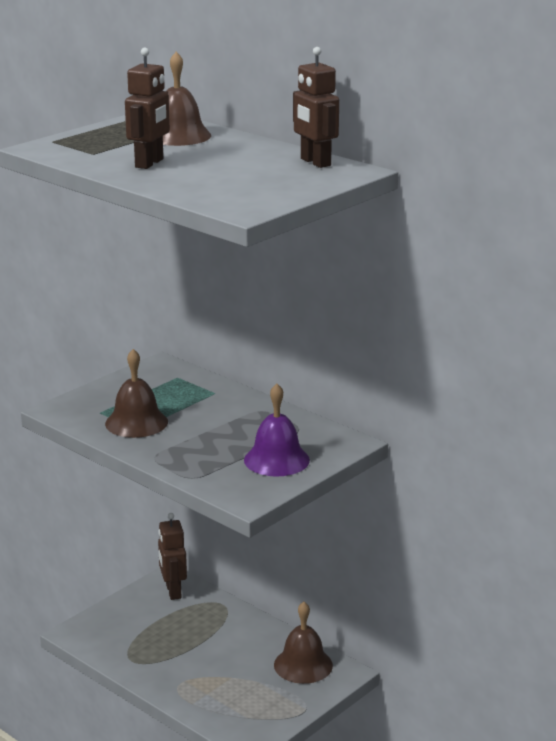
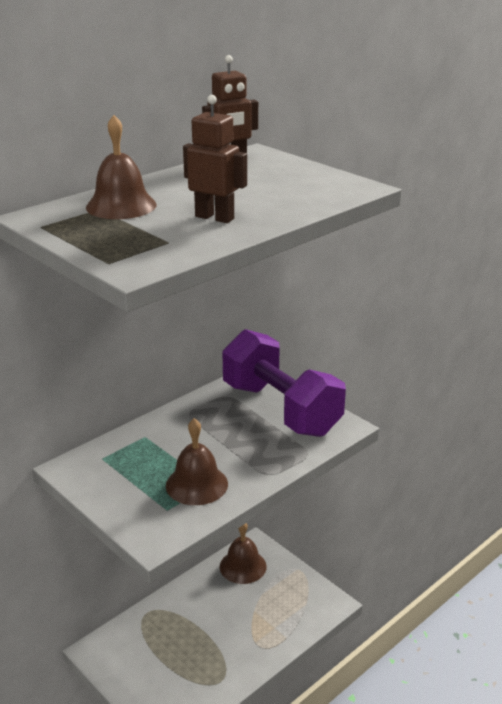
camera: 85 degrees left, 5 degrees up
(173, 591) = (117, 648): brown robot -> none
(276, 460) = (280, 409): purple bell -> purple dumbbell

